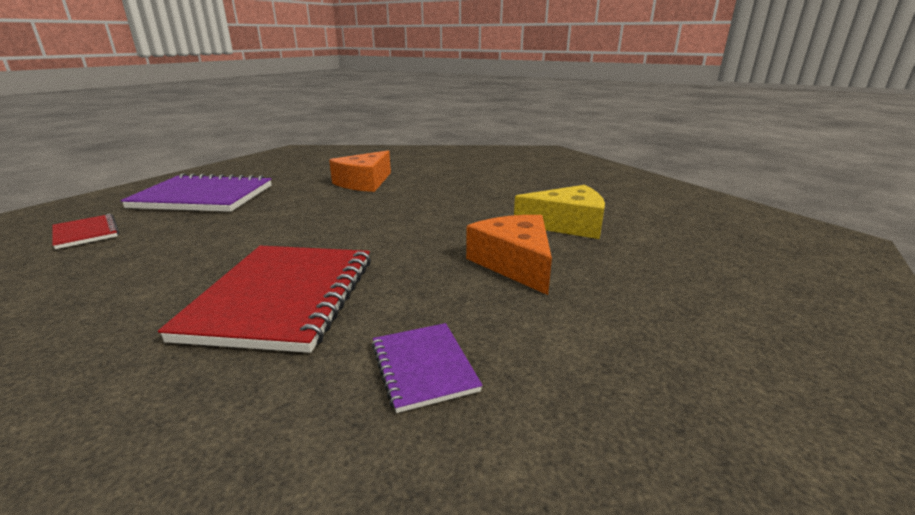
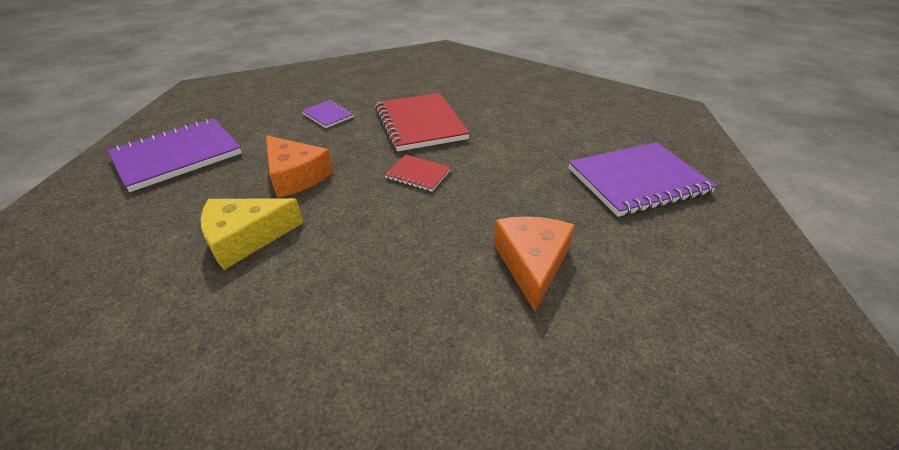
camera: 155 degrees right, 15 degrees up
(86, 233) = (613, 127): red notebook -> red notebook (418, 174)
(729, 339) = (177, 156): none -> purple notebook

